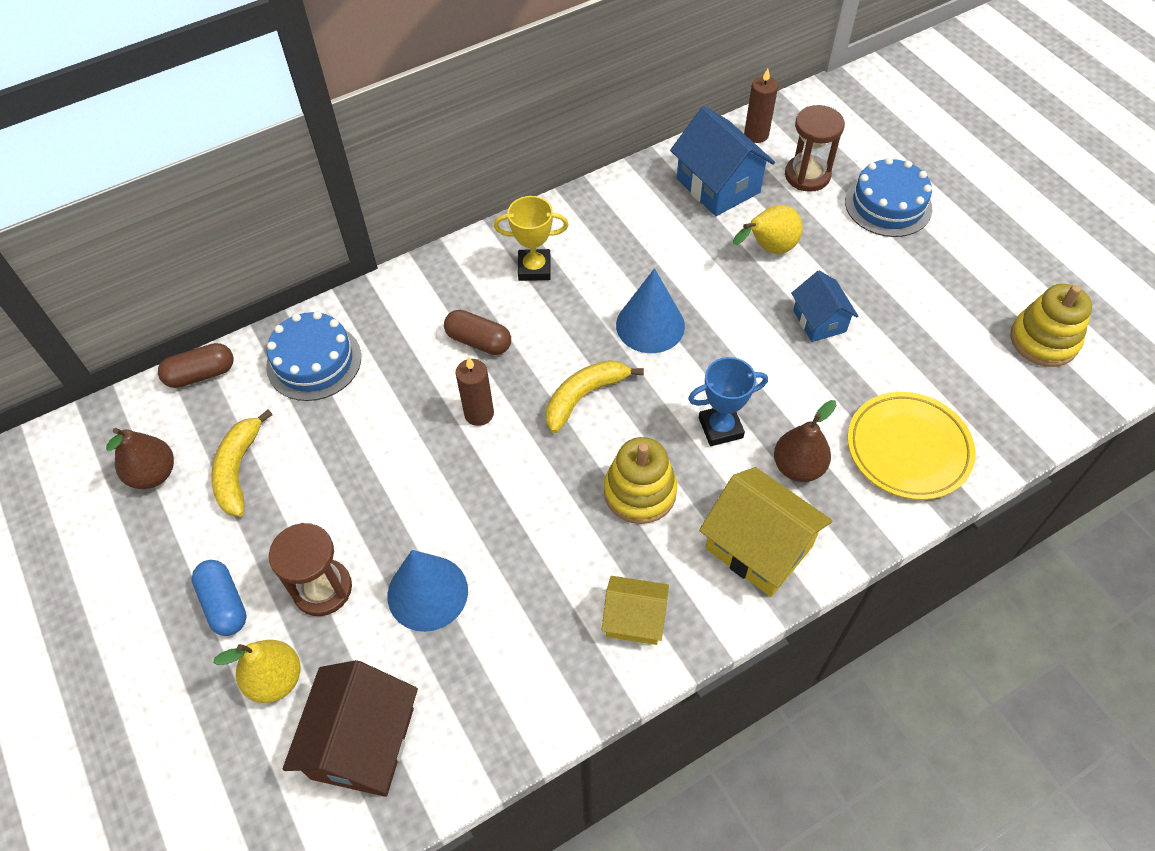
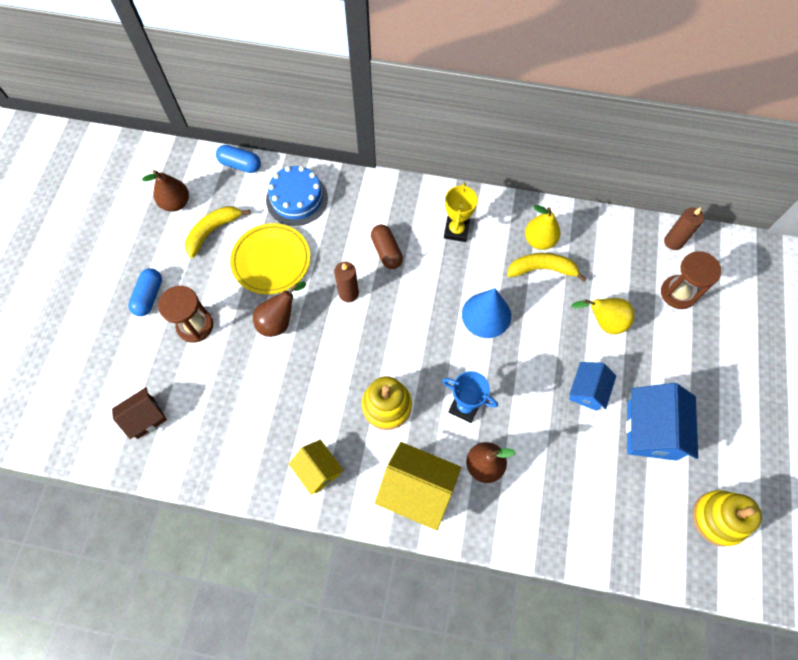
camera: 40 degrees right, 10 degrees up
(201, 374) = (240, 165): brown capsule -> blue capsule
(275, 679) = (137, 353): yellow pear -> yellow pear (539, 240)
(362, 743) = (145, 417): brown house -> brown house, size x0.61
(426, 503) = (279, 321): none -> brown pear
(427, 593) = (237, 369): blue cone -> none
(534, 268) = (456, 230): yellow trophy -> yellow trophy turned 60 degrees clockwise
(584, 396) = (410, 328): yellow banana -> yellow banana (542, 269)
(718, 186) = (614, 258): blue house -> blue house (651, 430)
(758, 547) = (417, 490): yellow house -> yellow house turned 60 degrees counterclockwise
(888, 205) = (711, 352): blue cake -> none
(908, 449) = (558, 509): yellow plate -> yellow plate (271, 261)

